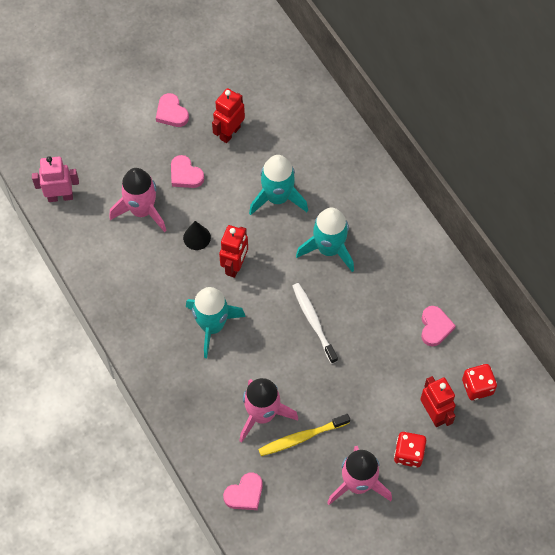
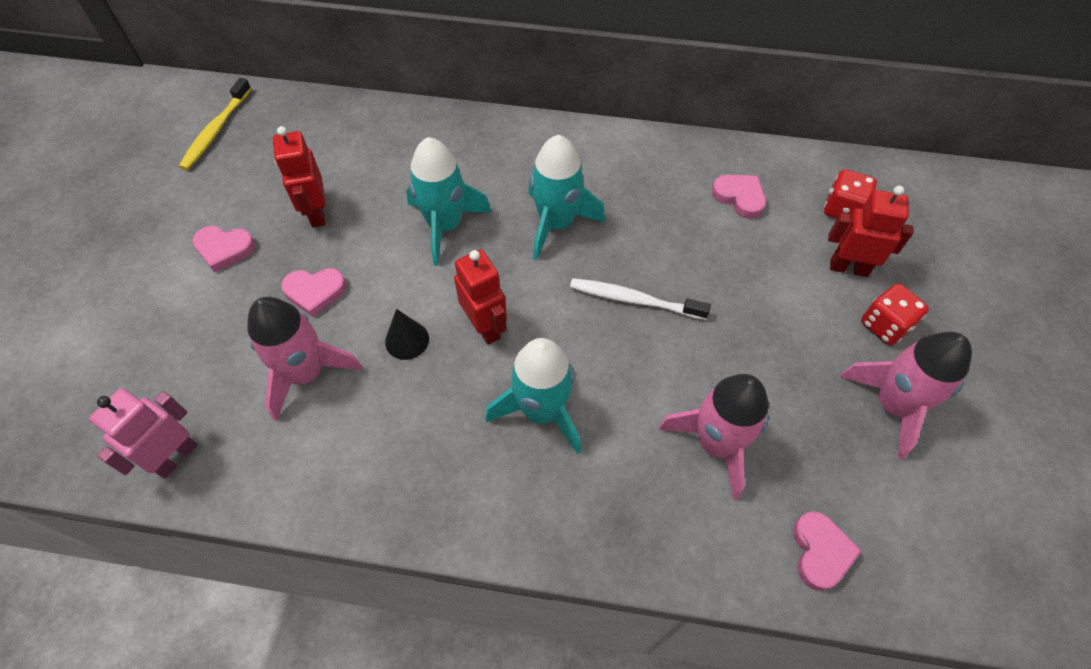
camera: 50 degrees left, 5 degrees down
(302, 437) = (782, 421): yellow toothbrush -> yellow toothbrush (216, 130)

